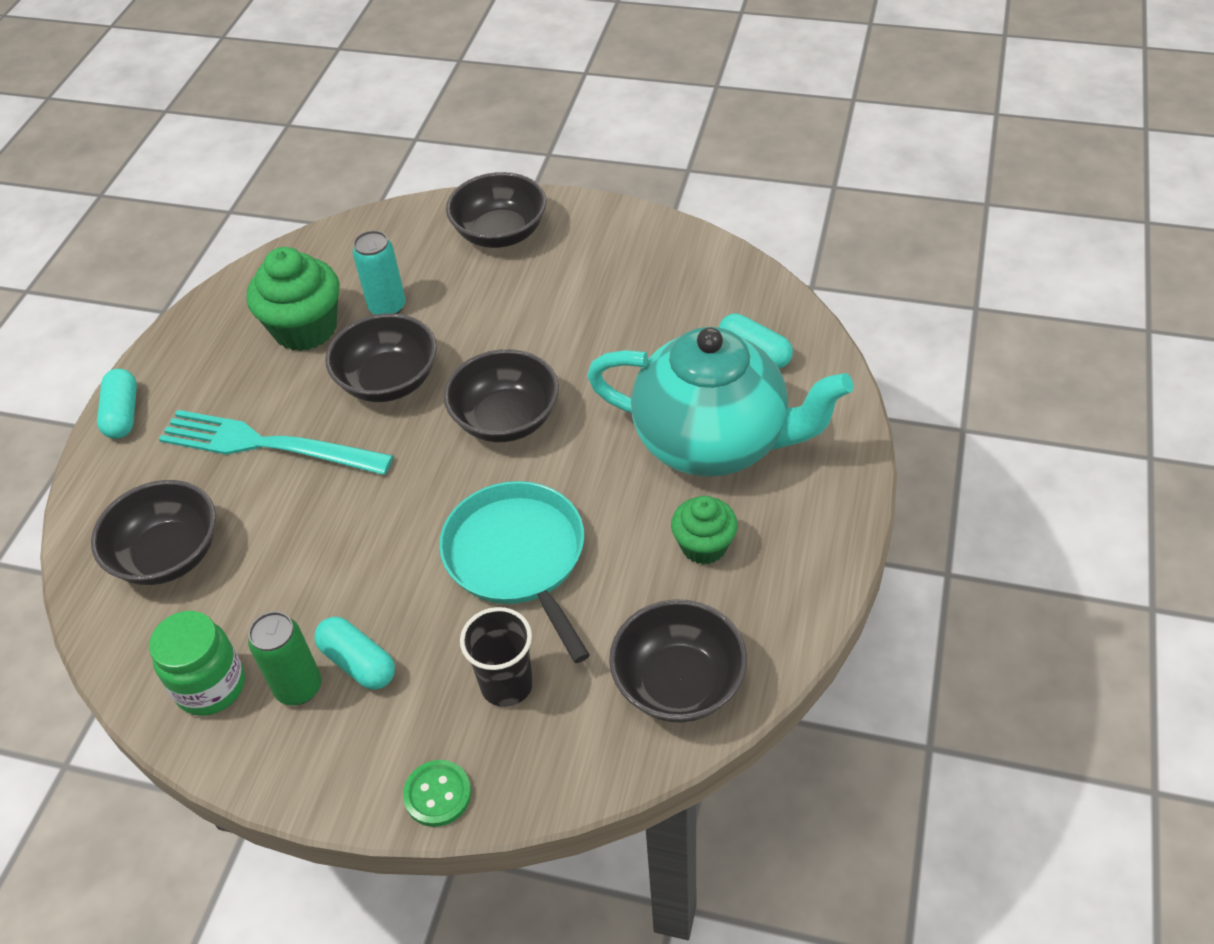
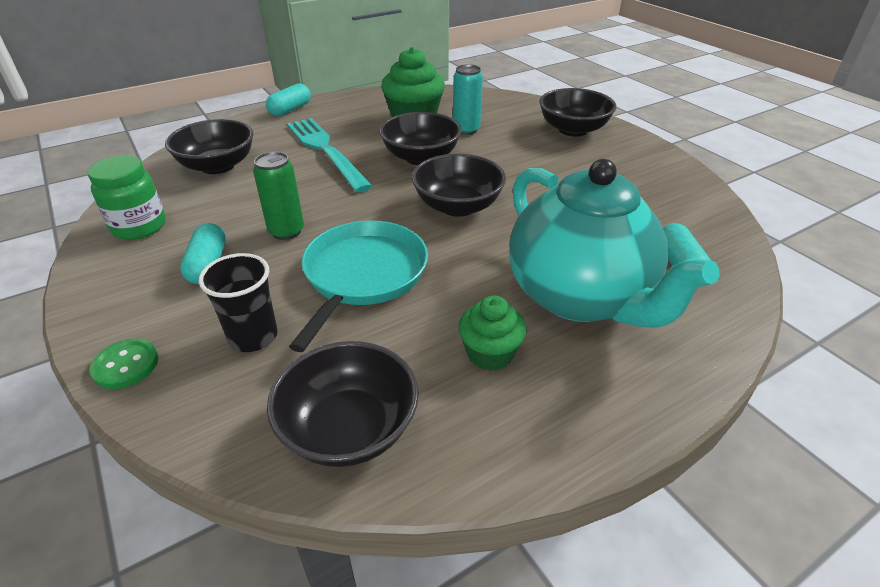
camera: 40 degrees right, 10 degrees down
(299, 687) = (167, 255): green can -> green can (286, 231)

